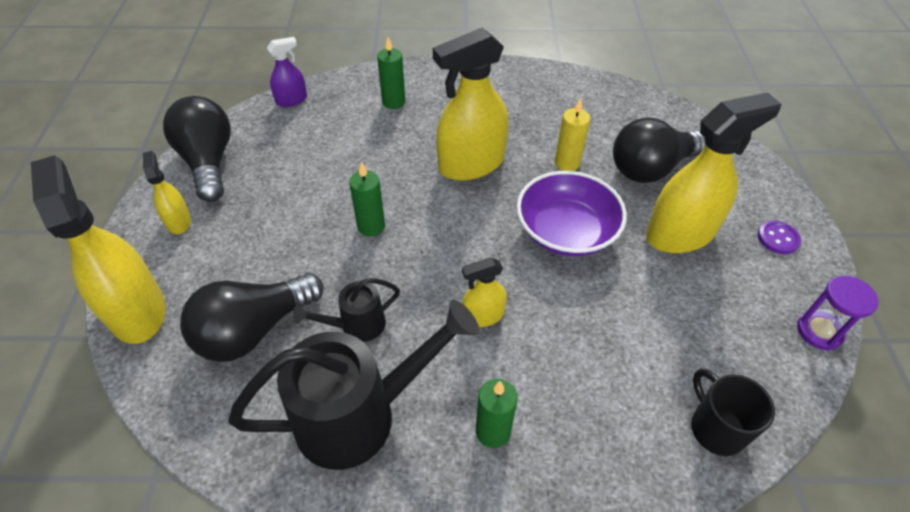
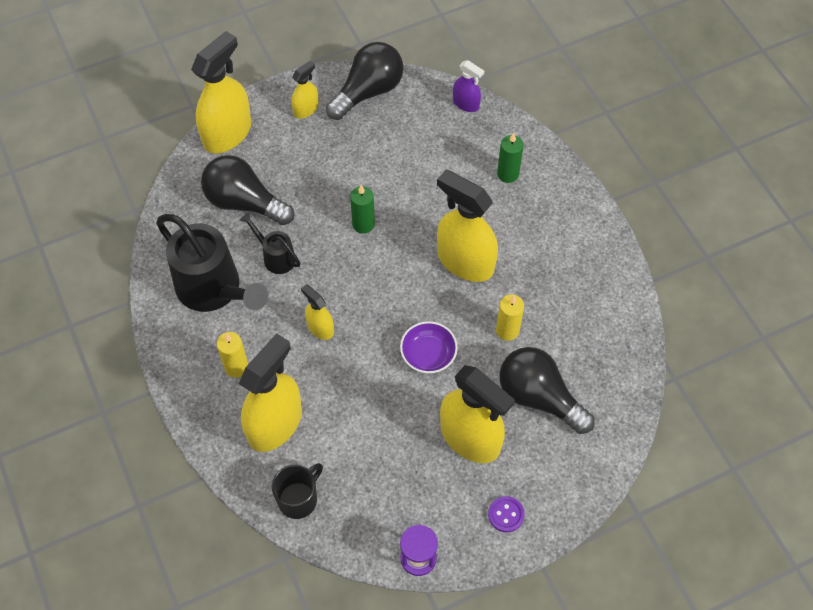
camera: 65 degrees right, 10 degrees up
(493, 431) = (236, 367): green candle -> yellow candle
(566, 231) = (428, 354): purple bowl -> purple bowl, size x0.63
(597, 416) = (275, 424): none -> yellow spray bottle

